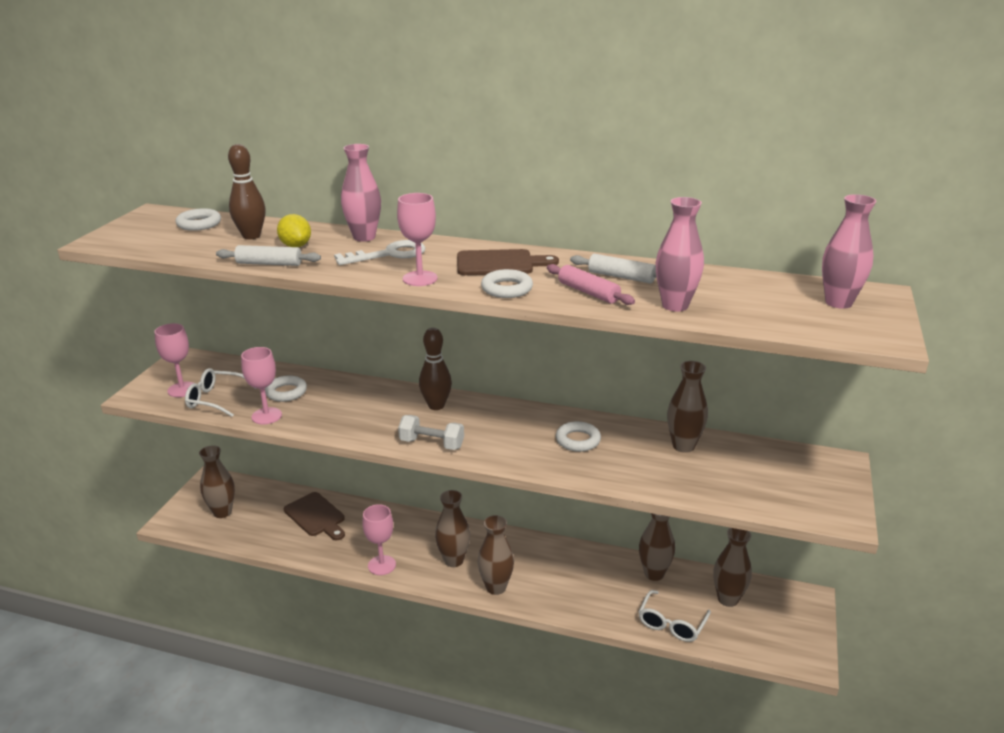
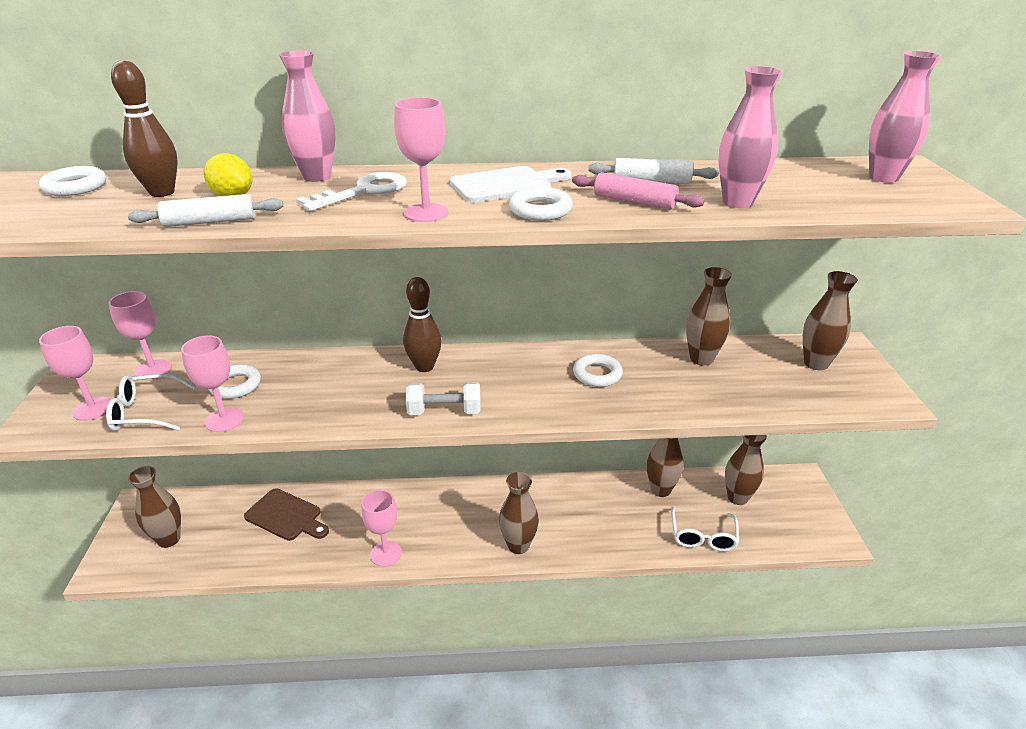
camera: 20 degrees left, 5 degrees up
(234, 369) = (153, 370): none -> pink goblet
(453, 560) = (461, 527): brown vase -> brown vase (816, 363)
(499, 263) = (506, 185): brown cutting board -> white cutting board

